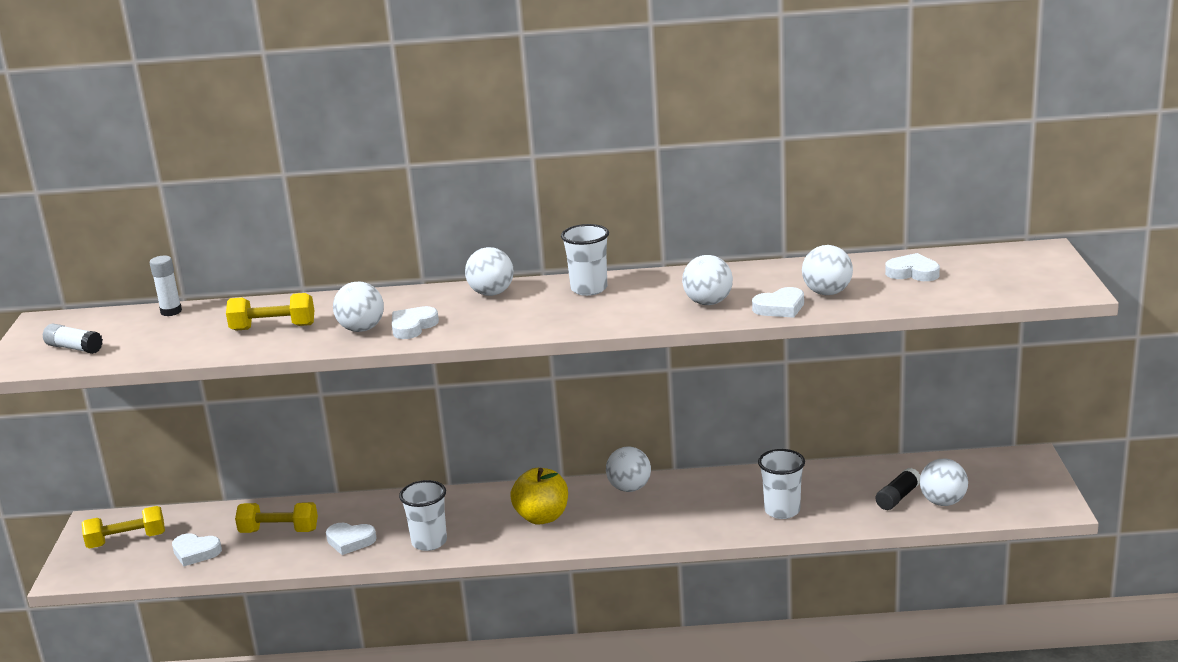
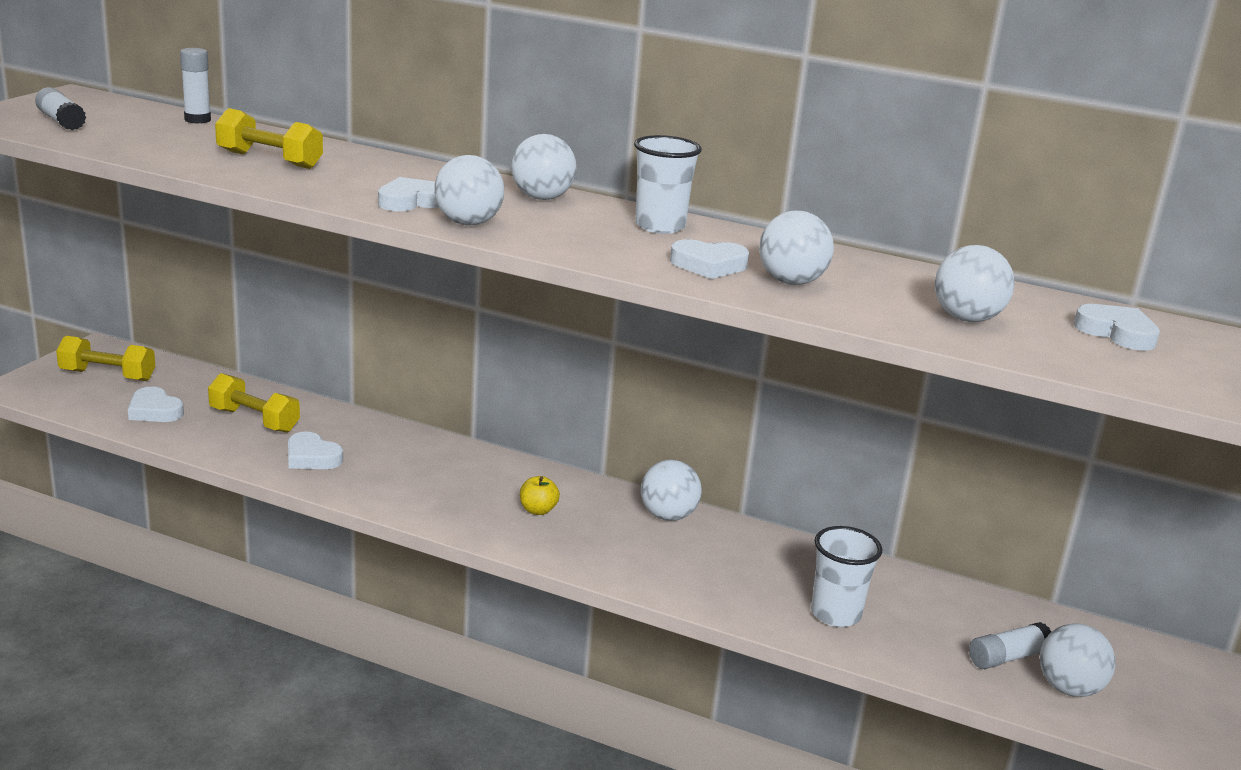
camera: 20 degrees right, 0 degrees up
(361, 329) = (355, 188): white ball -> white ball (468, 223)
(429, 542) = (390, 490): white cup -> none
(542, 517) = (538, 510): yellow apple -> yellow apple, size x0.52
(780, 307) = (882, 315): white heart -> white heart (709, 265)
(898, 497) = (1007, 657): black glue stick -> white glue stick

